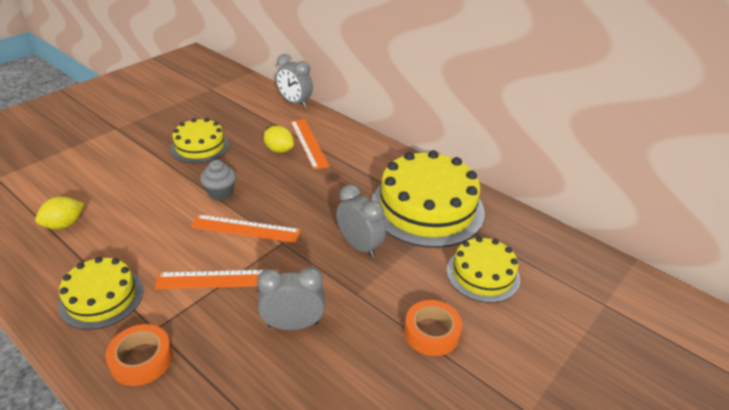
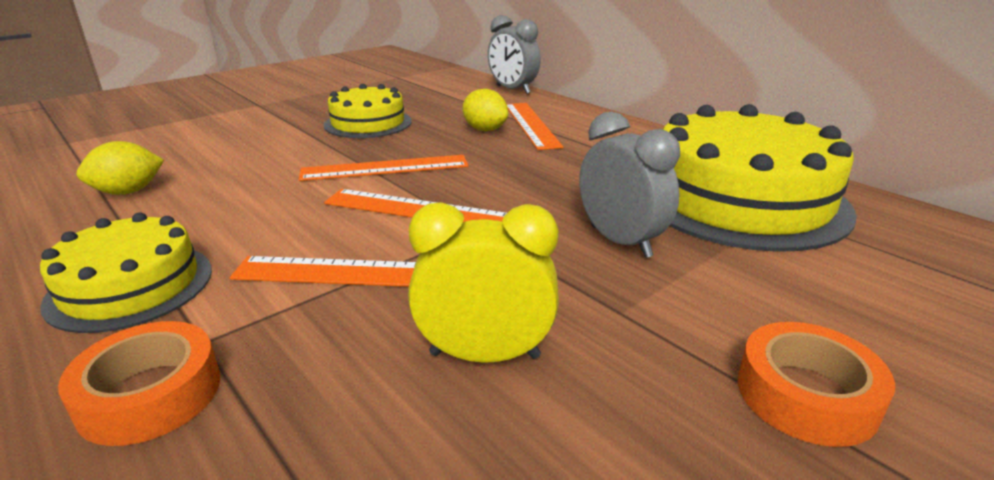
camera: 10 degrees right, 10 degrees down
(220, 192) = (385, 168): grey cupcake -> orange ruler
(293, 324) = (485, 355): grey clock -> yellow clock
(483, 274) = (888, 297): yellow cake -> none

